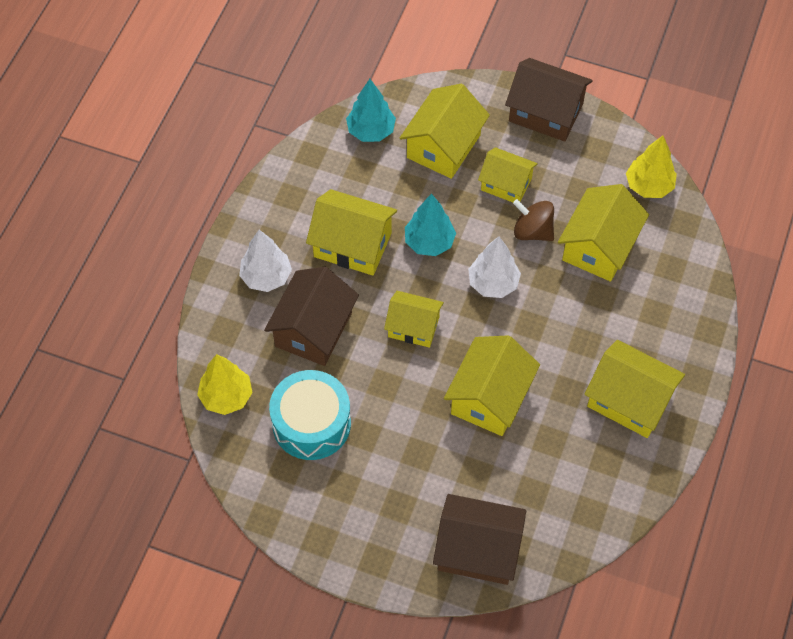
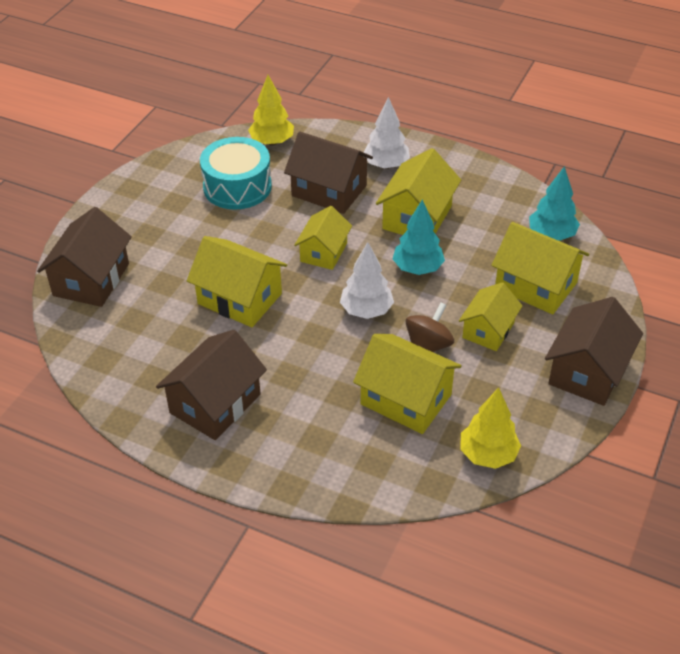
camera: 95 degrees right, 15 degrees down
(629, 400) = (215, 403): yellow house -> brown house

